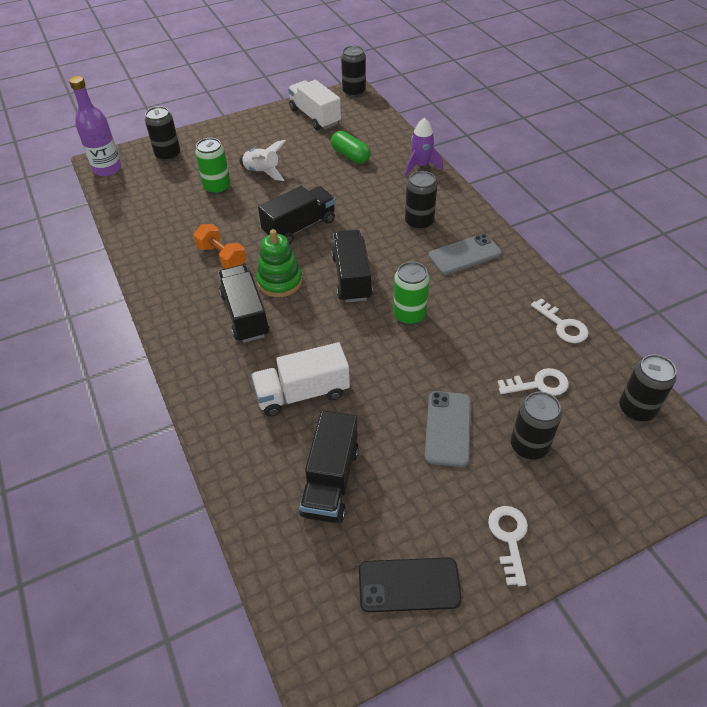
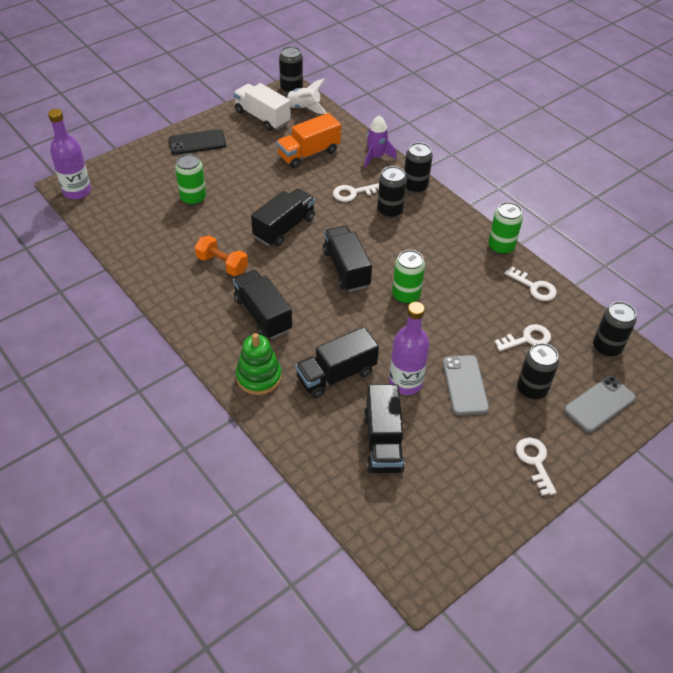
camera: 15 degrees left, 0 degrees up
(168, 155) = (132, 170): black can -> black can (415, 186)
(262, 172) = (231, 178): white rocket -> white rocket (304, 108)
(280, 281) = (283, 280): green stacking toy -> green stacking toy (259, 377)
(302, 393) = (336, 375): white truck -> black truck
(350, 156) = (308, 153): green capsule -> orange truck
(379, 414) = (405, 382): none -> purple bottle
(384, 200) = (353, 193): none -> white key
(409, 585) = (468, 509): black phone -> black phone (197, 142)
(464, 255) = (437, 236): grey phone -> grey phone (599, 404)
(534, 275) = (501, 247): none -> green can

